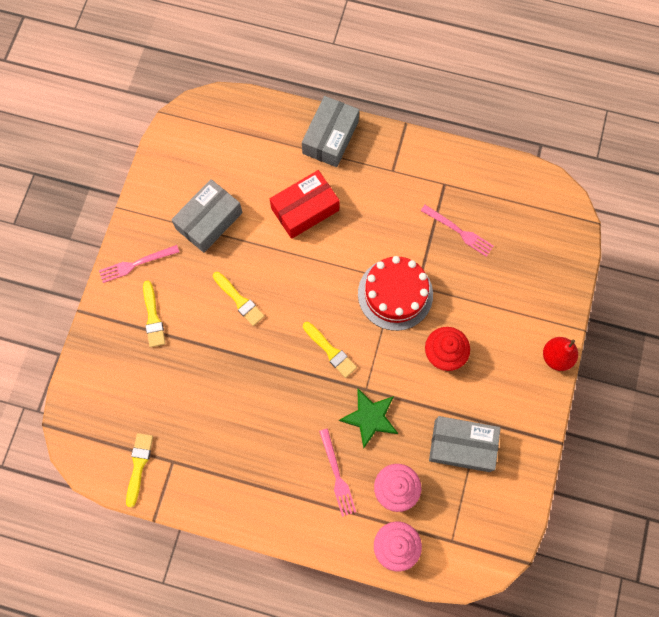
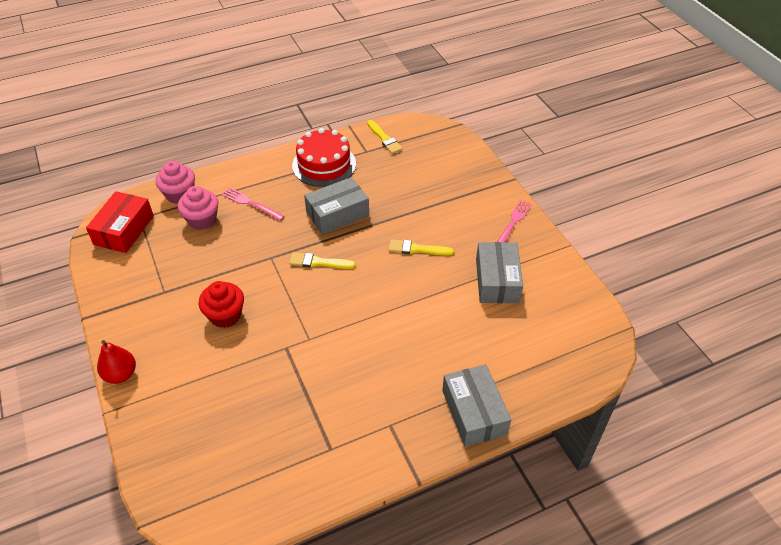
camera: 140 degrees right, 25 degrees down
(153, 317) = (464, 204): yellow brush -> none
(305, 209) = (434, 339): red box -> red box (124, 230)
(370, 418) = (253, 244): green star -> none
(395, 294) = (300, 329): red cake -> red cake (324, 165)
(458, 231) = (283, 415): pink fork -> none
(462, 445) = (168, 269): grey box -> grey box (337, 214)

